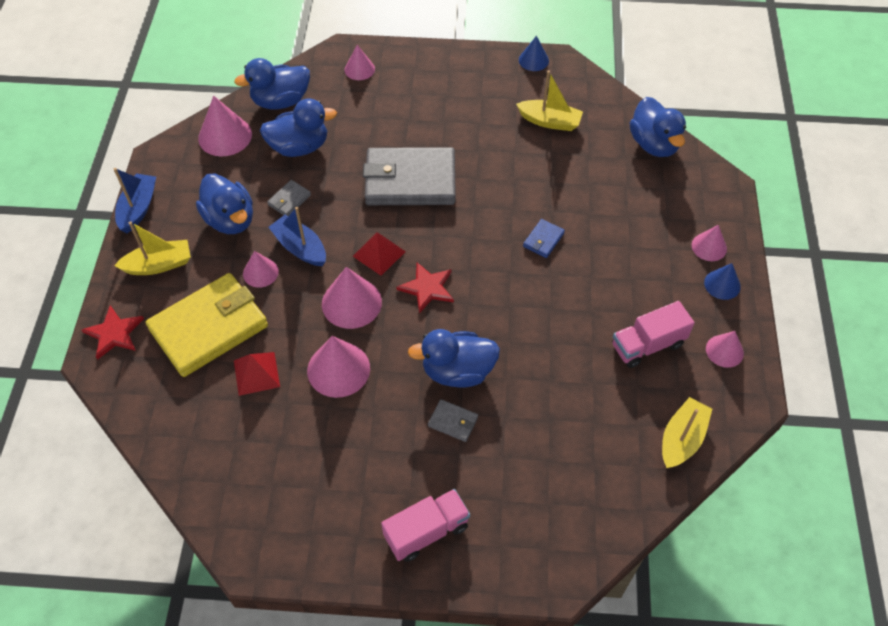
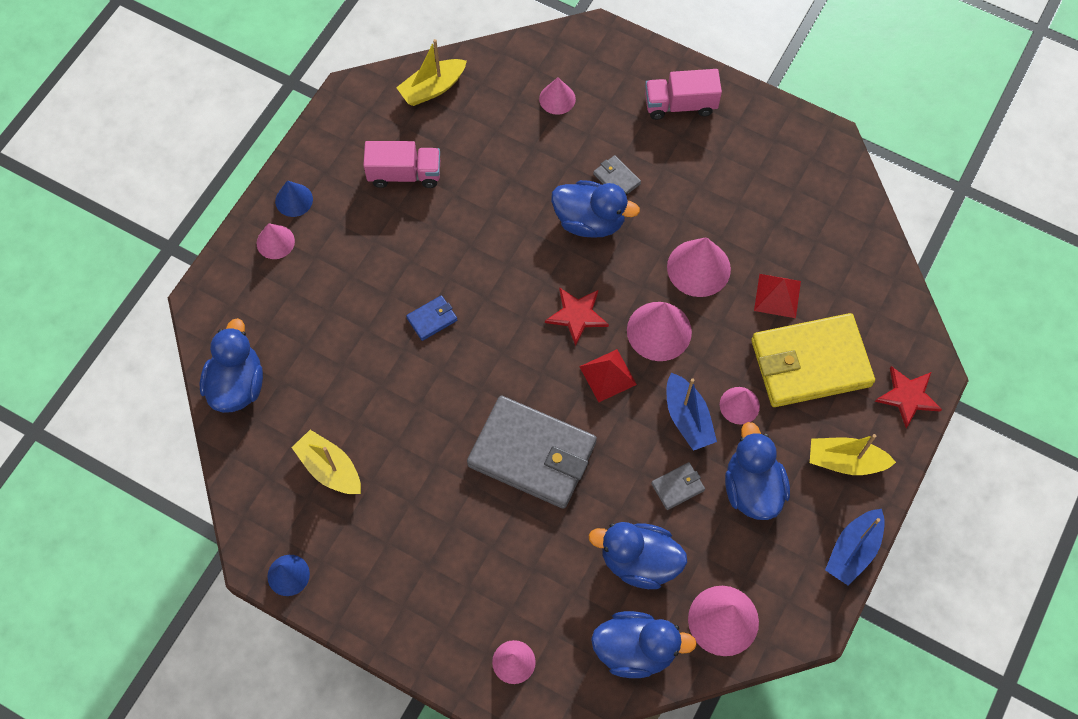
camera: 155 degrees left, 10 degrees up
(724, 351) = (341, 141): pink cone -> pink cone (557, 99)

